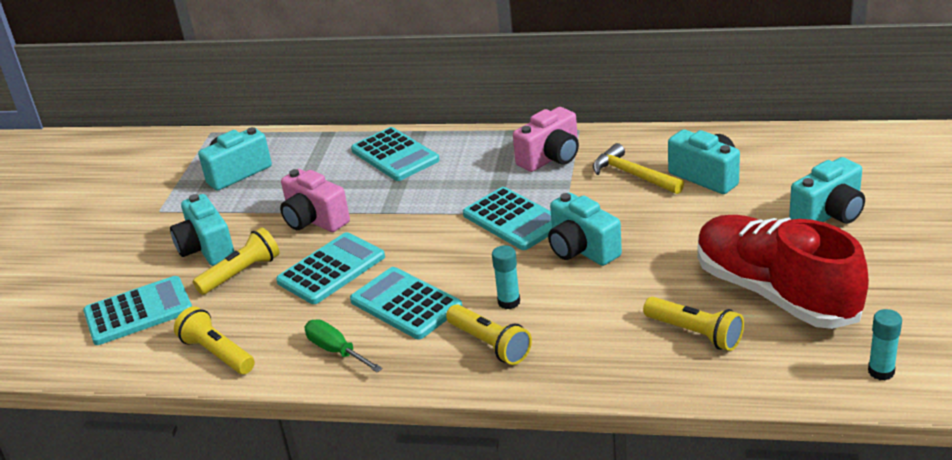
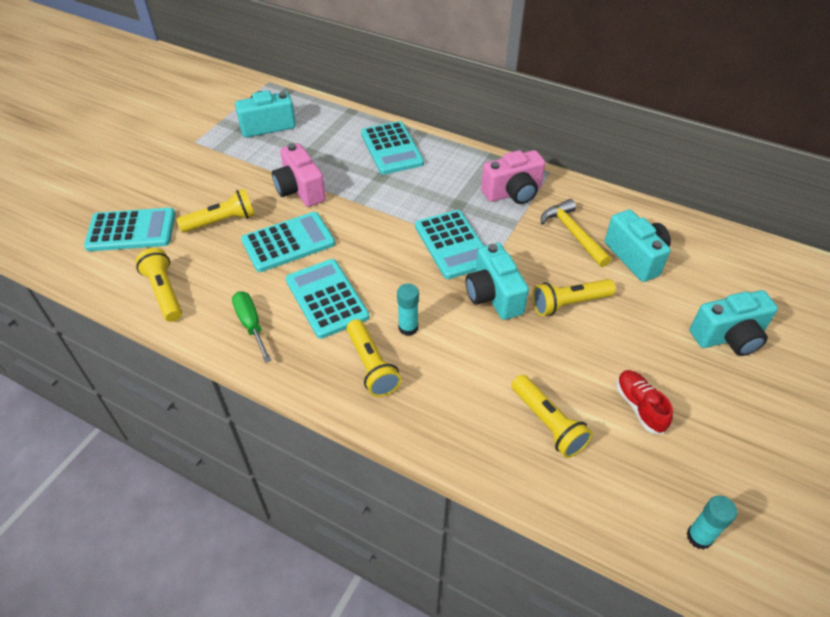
camera: 15 degrees right, 15 degrees up
(206, 249) = (209, 189): turquoise camera -> none
(662, 233) = (569, 304): none -> yellow flashlight
(775, 293) = (639, 407): red shoe -> red shoe, size x0.40

